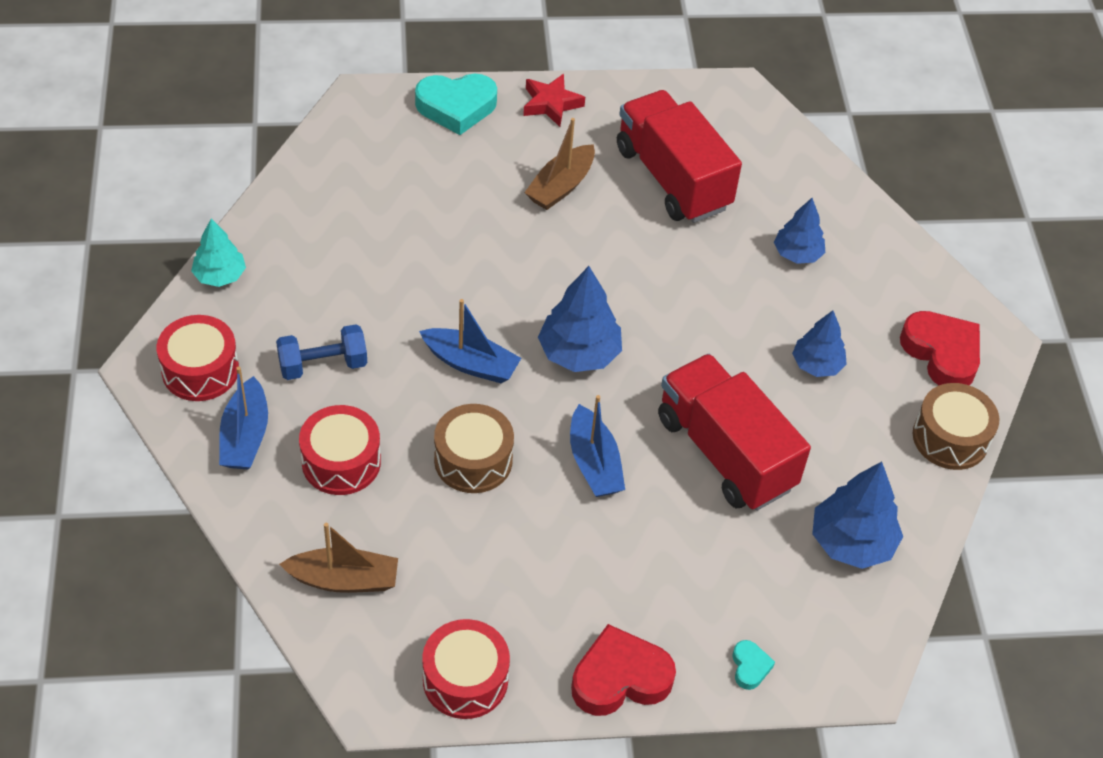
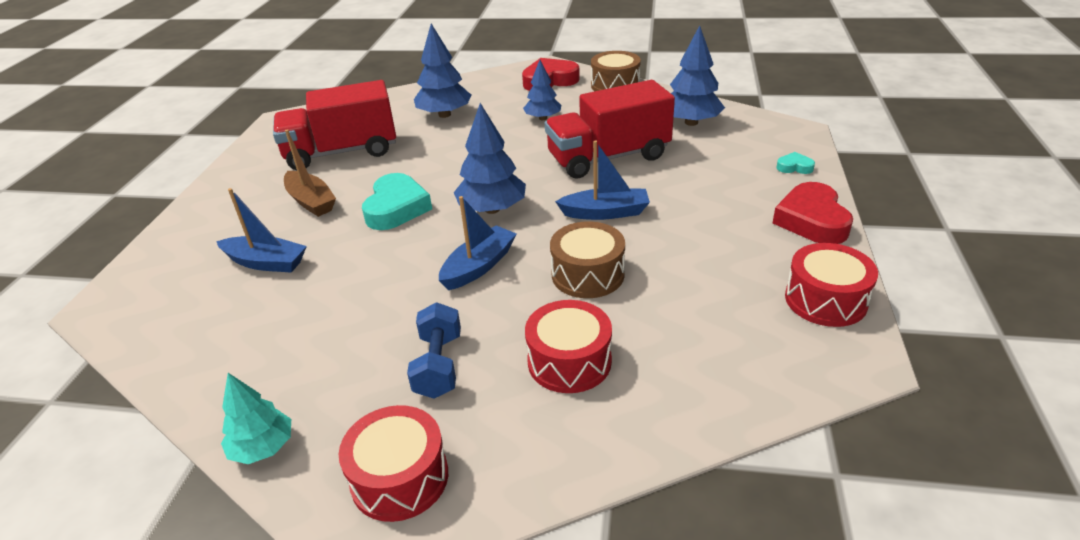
camera: 70 degrees left, 15 degrees down
(245, 436) = (513, 439): blue boat -> blue boat (266, 262)
(344, 579) = (717, 371): brown boat -> none
(456, 107) = (170, 248): turquoise heart -> turquoise heart (396, 208)
(551, 104) = (216, 198): red star -> none
(797, 254) = (444, 115): blue tree -> blue tree, size x1.54

